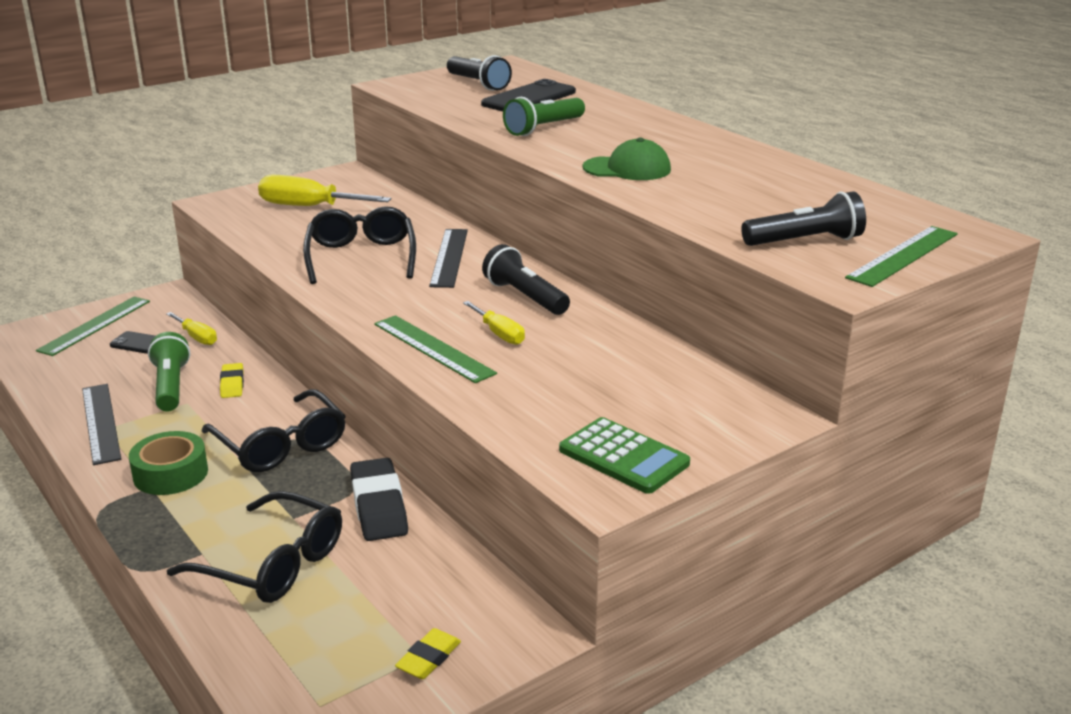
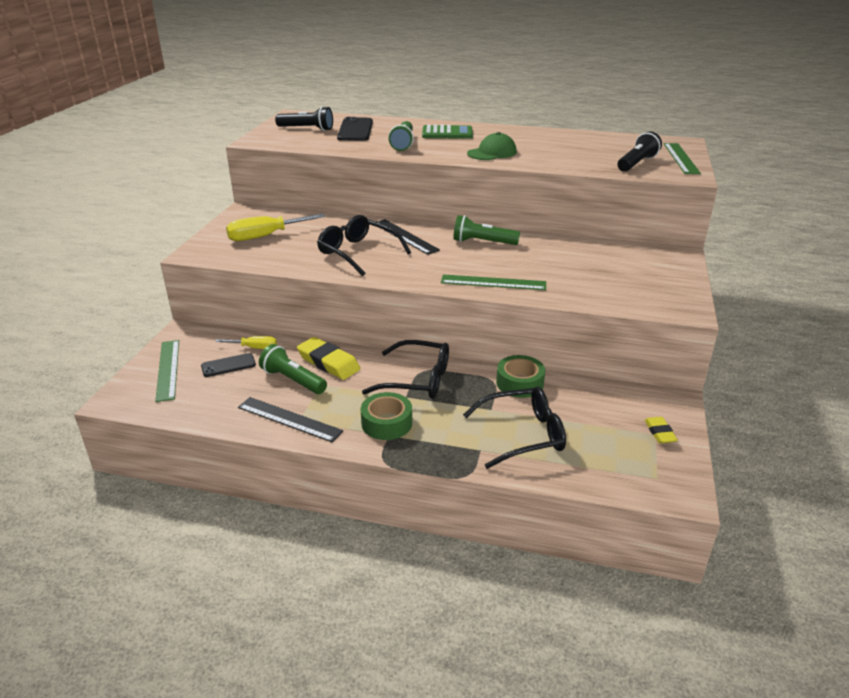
camera: 40 degrees left, 5 degrees up
(232, 384) = (328, 363): yellow eraser -> yellow eraser, size x1.77
(379, 506) = (519, 383): black eraser -> green tape
(499, 334) = (508, 264): yellow screwdriver -> none
(525, 297) = (483, 242): black flashlight -> green flashlight
(624, 457) = (665, 293): green calculator -> green calculator (447, 133)

